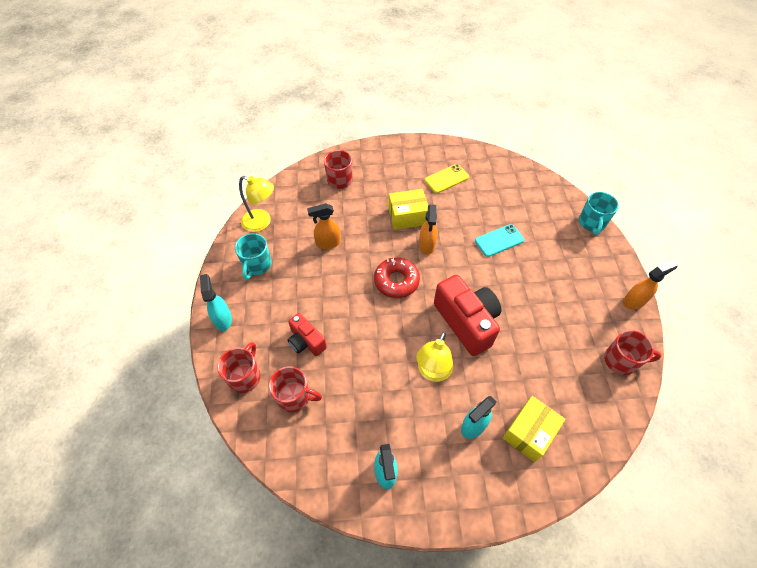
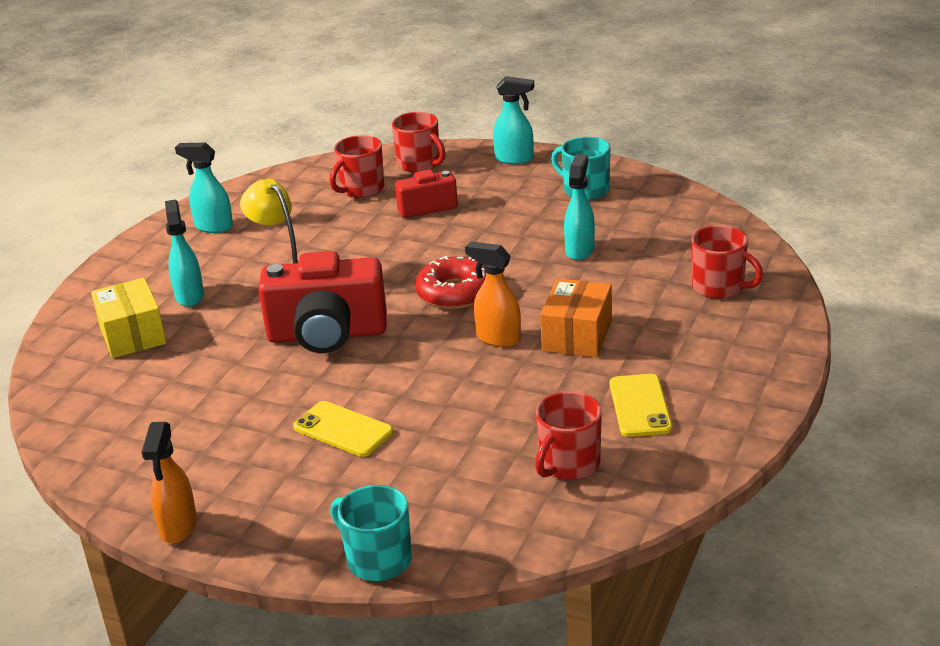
camera: 120 degrees right, 25 degrees down
(262, 222) = (666, 204): yellow lamp -> none
(328, 243) = (579, 250): orange spray bottle -> turquoise spray bottle
(407, 216) = (577, 335): yellow box -> orange box
(499, 240) = (441, 419): turquoise phone -> none
(531, 274) = (343, 429): none -> yellow phone
(621, 361) = (114, 458): red mug -> red mug (568, 464)

